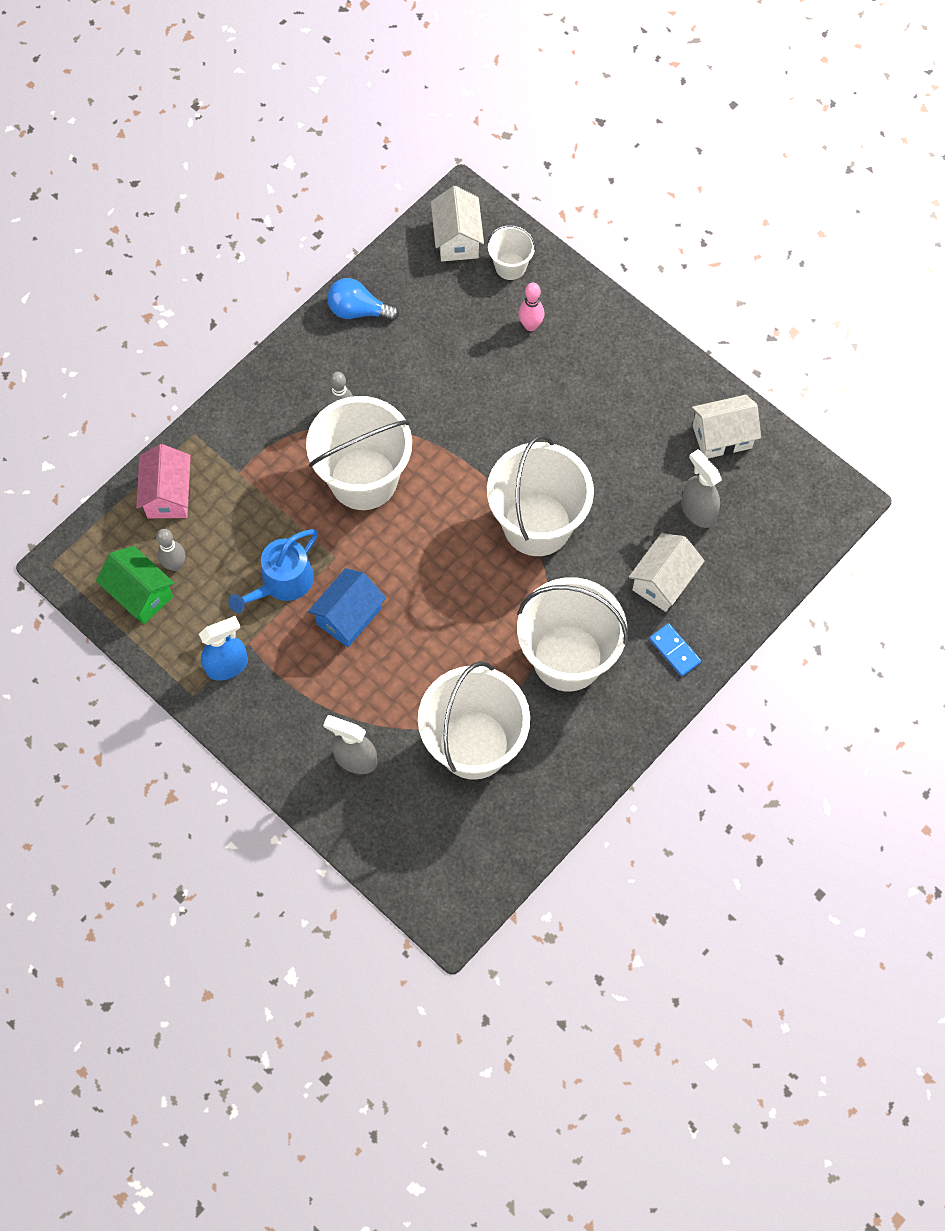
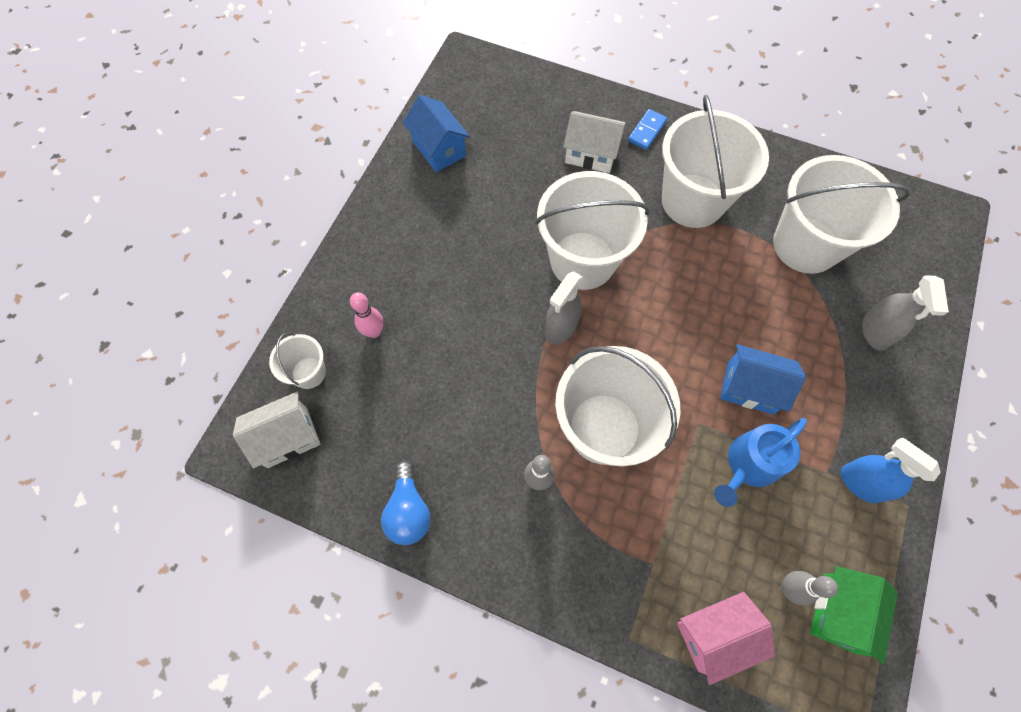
camera: 110 degrees left, 0 degrees up
(282, 582) = (749, 465): blue watering can -> blue watering can turned 120 degrees clockwise
(697, 511) = (516, 148): grey spray bottle -> grey spray bottle (560, 328)
(722, 437) = (439, 149): white house -> blue house

